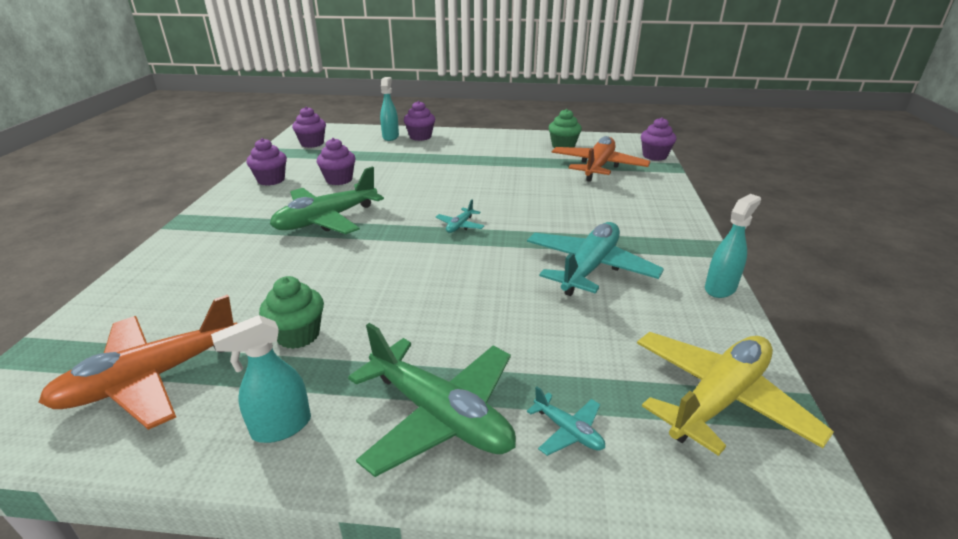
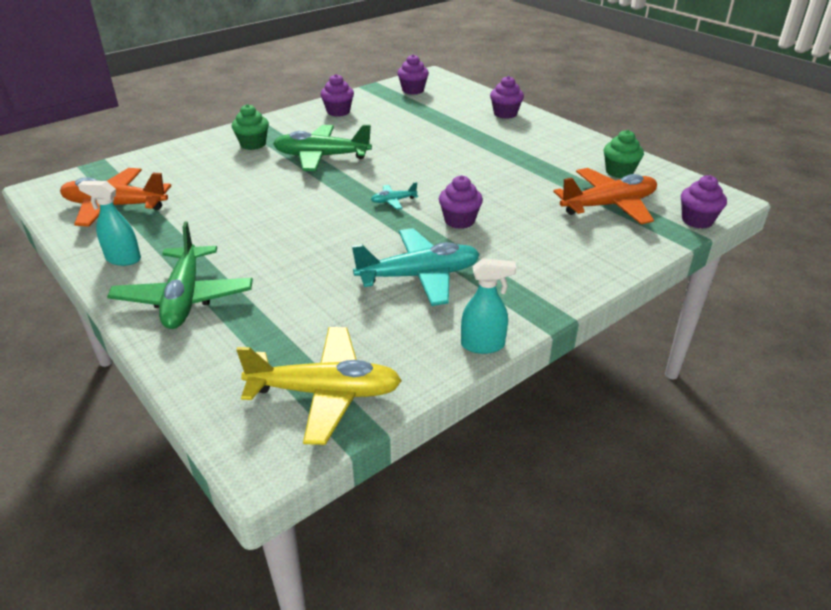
camera: 45 degrees right, 5 degrees up
(298, 335) = (196, 220): green cupcake -> green cupcake (253, 144)
(339, 180) = (379, 129): purple cupcake -> purple cupcake (459, 221)
(390, 137) = (481, 105): turquoise spray bottle -> none
(568, 431) = (221, 346): turquoise plane -> none

